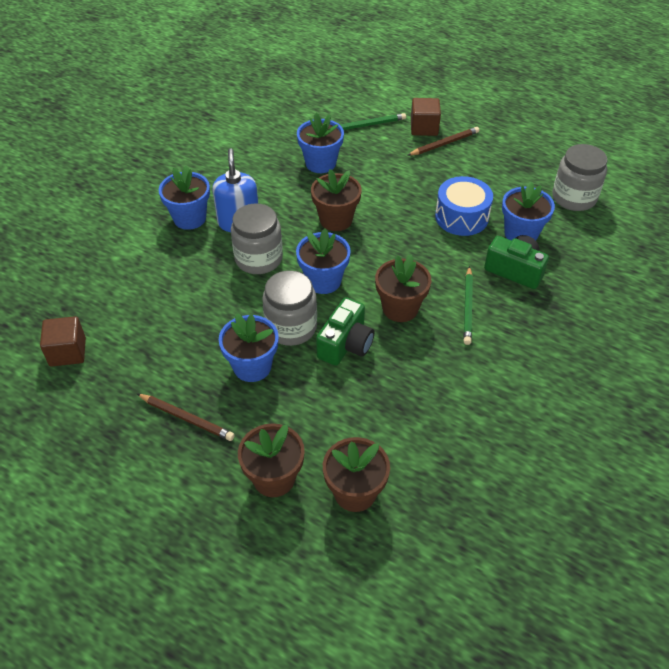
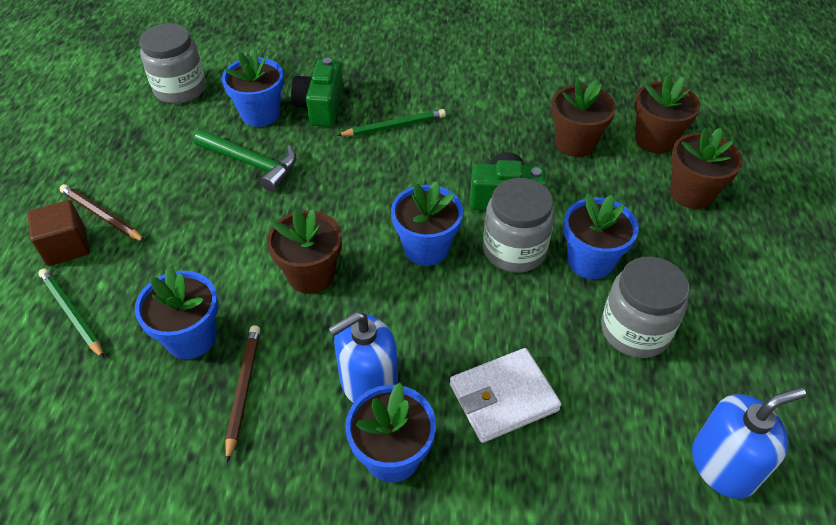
camera: 115 degrees left, 0 degrees up
(68, 352) = (723, 466): brown cube -> blue soap dispenser
(186, 274) = (503, 397): none -> white wallet
(187, 418) = (695, 287): brown pencil -> brown pencil (243, 390)
(258, 259) = (427, 327): grey jar -> grey jar (635, 330)
(400, 308) = (427, 172): brown flower pot -> brown flower pot (575, 143)
(461, 217) = (252, 163): blue drum -> green hammer

